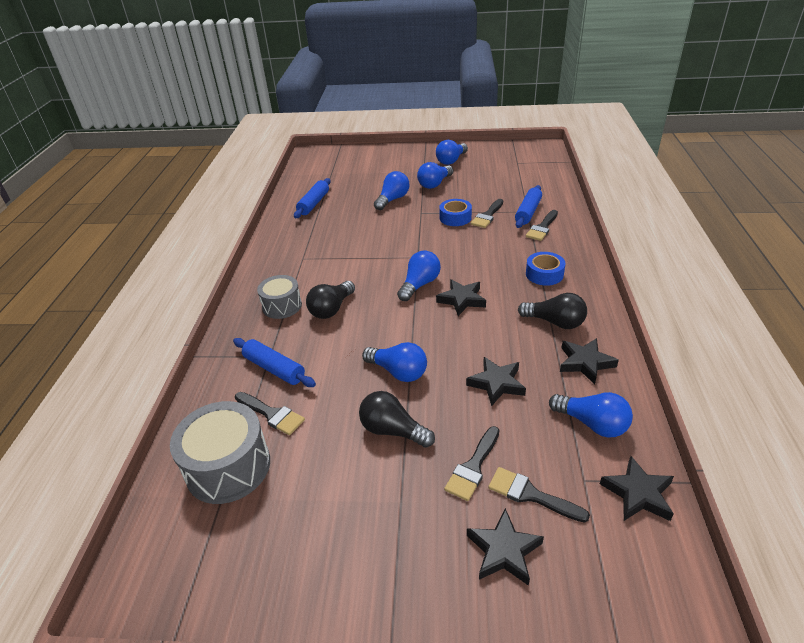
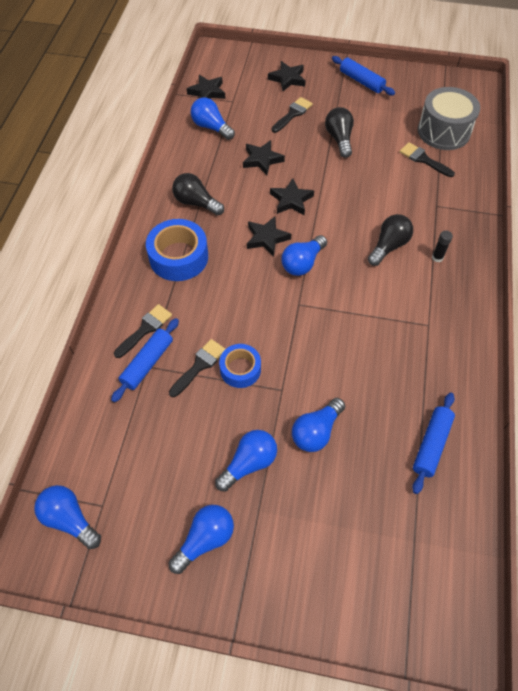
camera: 175 degrees left, 20 degrees up
(274, 368) = (429, 194): blue rolling pin -> blue rolling pin (361, 81)
(282, 306) = (437, 257): grey drum -> black glue stick
(392, 430) = (339, 139): black light bulb -> black light bulb turned 135 degrees counterclockwise
(398, 372) = (332, 178): blue light bulb -> blue light bulb (69, 519)
(530, 494) = (265, 98): black brush -> none
(544, 274) = (178, 257): blue tape -> blue tape, size x1.61
(585, 363) = (192, 166): black star -> black star (291, 200)

